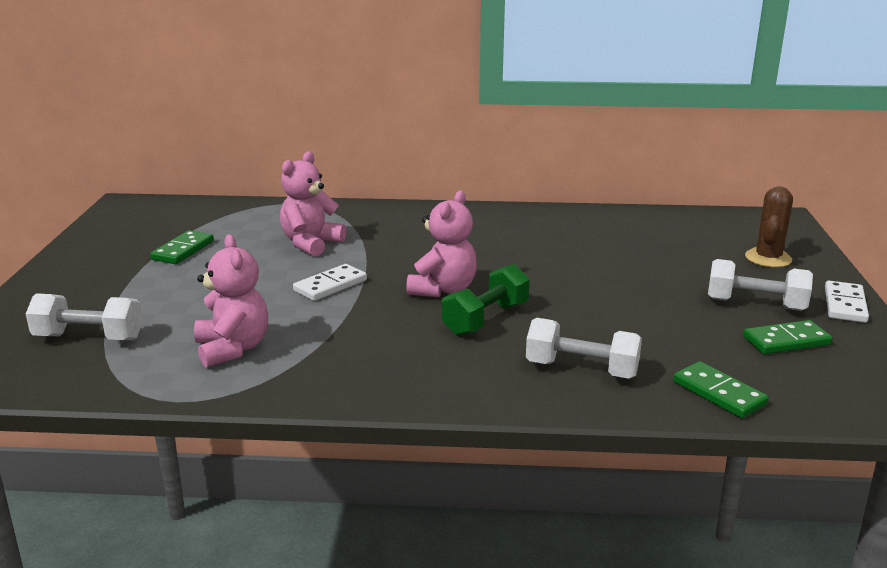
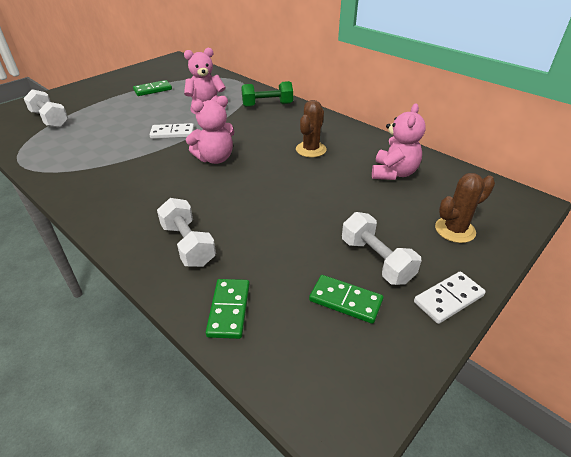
camera: 40 degrees right, 15 degrees up
(233, 348) = (80, 149): pink teddy bear -> pink teddy bear (393, 173)
(486, 319) = (202, 186): green dumbbell -> green dumbbell (267, 105)
(529, 244) = (311, 149): none -> brown cactus

